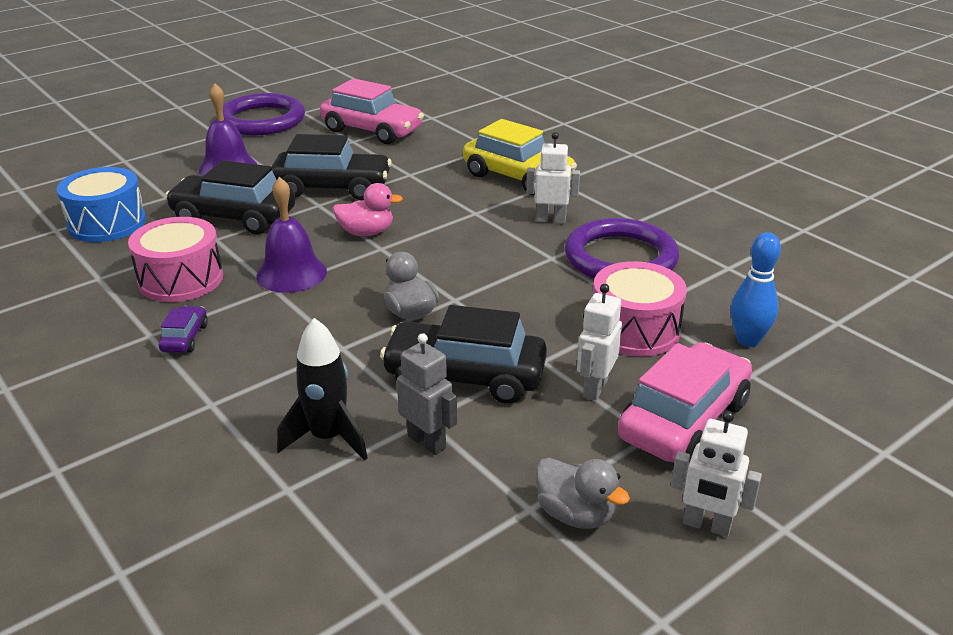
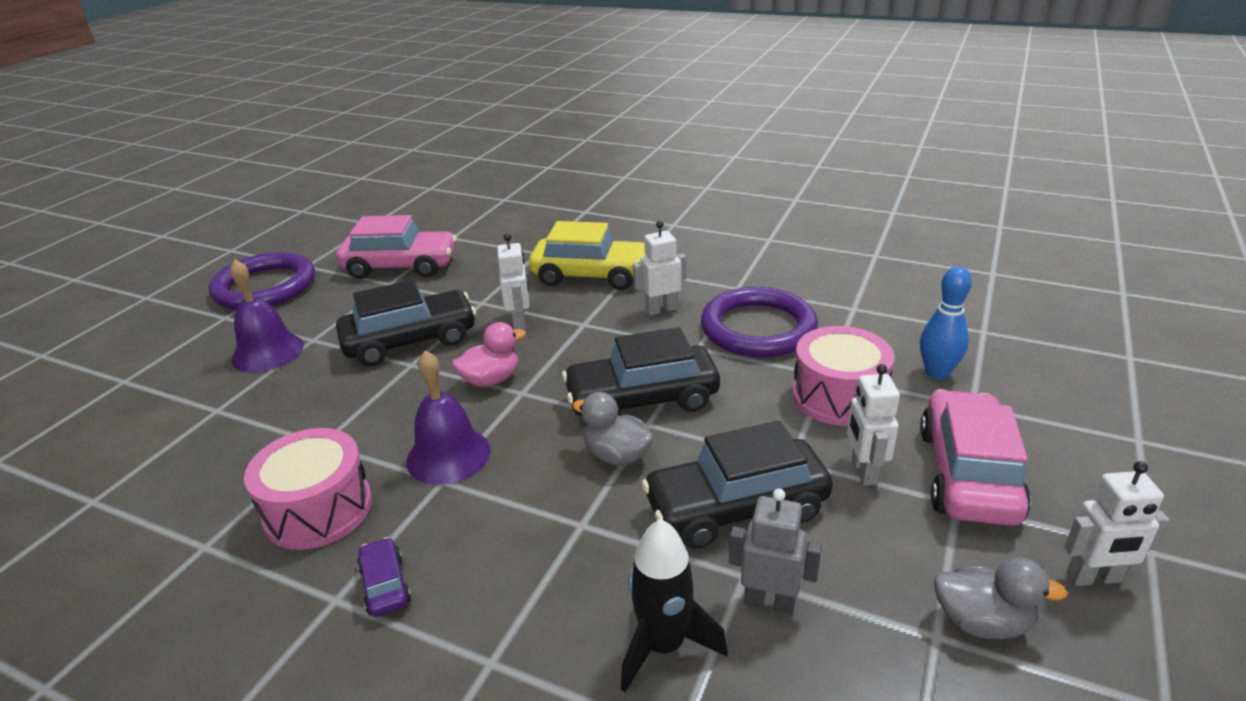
camera: 25 degrees left, 0 degrees up
(107, 223) = (161, 469): blue drum -> none
(234, 217) = (323, 410): black car -> black car (642, 400)
(425, 197) = (519, 322): none -> white robot

